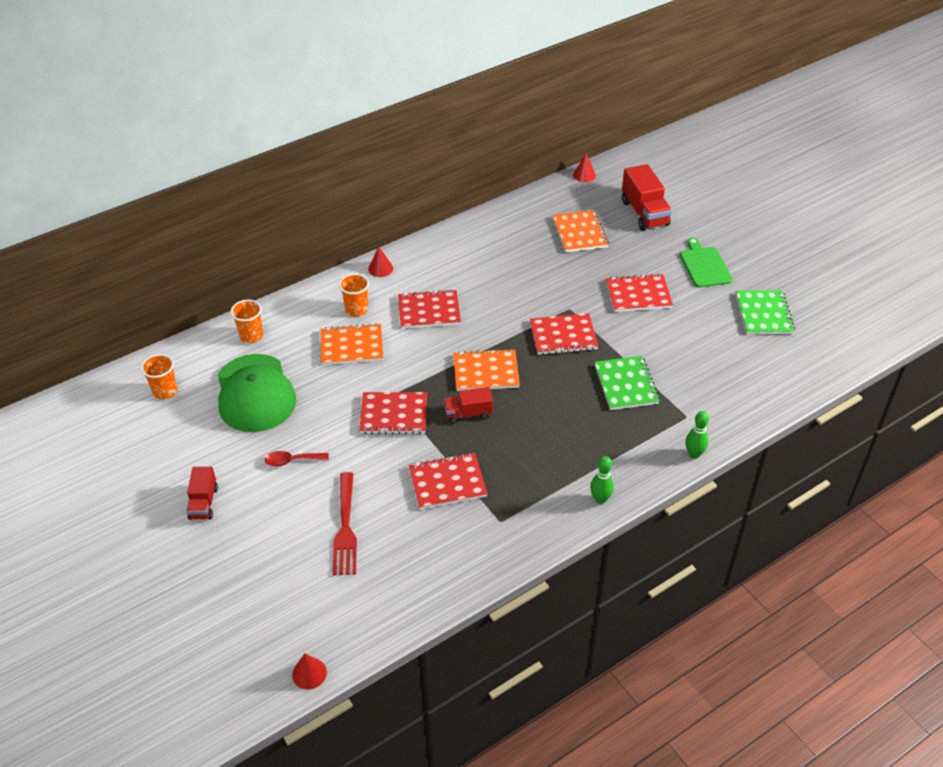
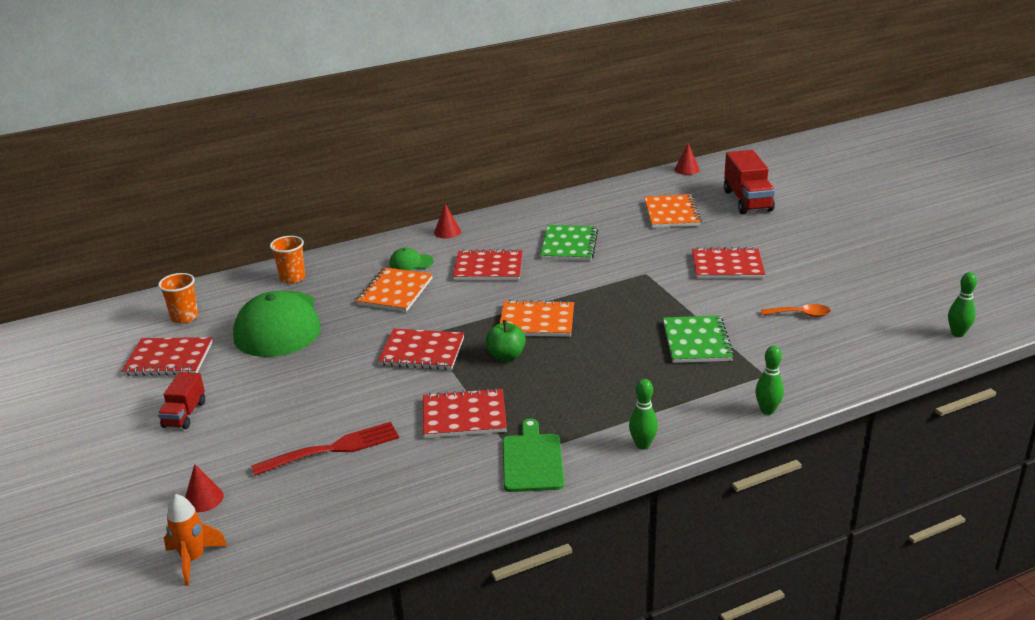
camera: 10 degrees right, 15 degrees down
(262, 651) = (193, 559): none -> orange rocket
(292, 461) = (295, 384): red spoon -> none
(309, 673) = (239, 588): red cone -> red cone (203, 499)
(345, 528) = (333, 449): red fork -> red fork turned 120 degrees counterclockwise
(351, 346) = (395, 292): orange notebook -> orange notebook turned 75 degrees counterclockwise
(356, 309) = (411, 262): orange cup -> green cap
(468, 414) = (506, 356): red truck -> green apple
(563, 336) = (633, 296): red notebook -> red notebook (169, 359)
(704, 265) = (809, 245): green cutting board -> green cutting board (532, 460)
(707, 347) = (800, 314): none -> orange spoon
(764, 314) = (873, 289): green notebook -> green notebook (569, 245)
(835, 359) = (957, 333): none -> green bowling pin

